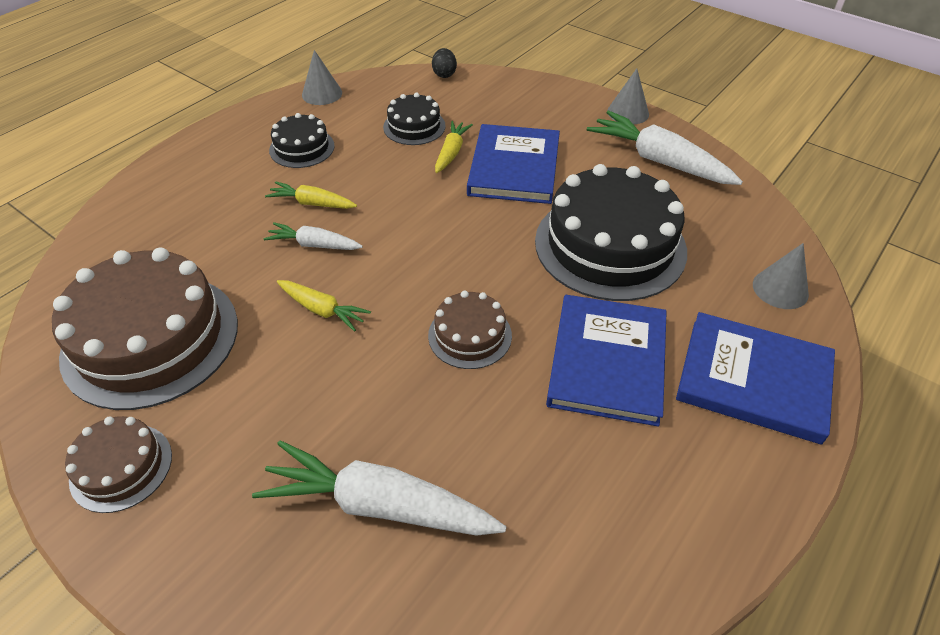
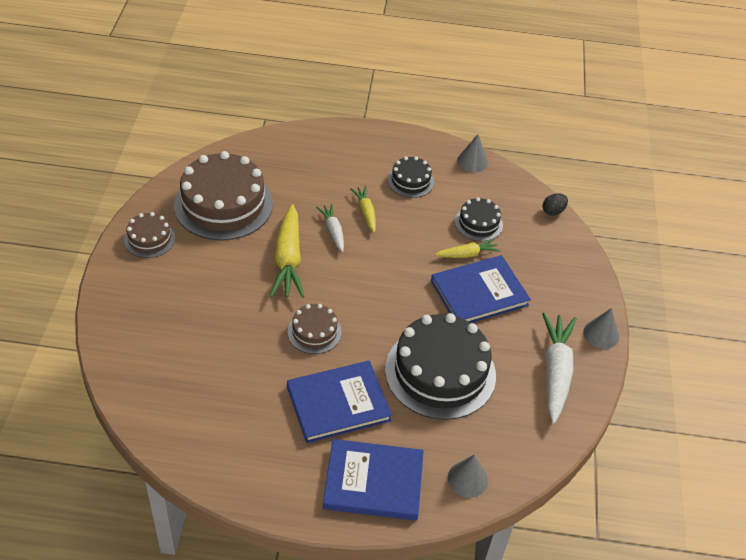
camera: 55 degrees right, 0 degrees up
(322, 310) = (288, 260): yellow carrot -> yellow carrot, size x1.84
(379, 504) = (186, 342): white carrot -> none
(753, 379) = (373, 482): blue book -> blue book turned 75 degrees counterclockwise

